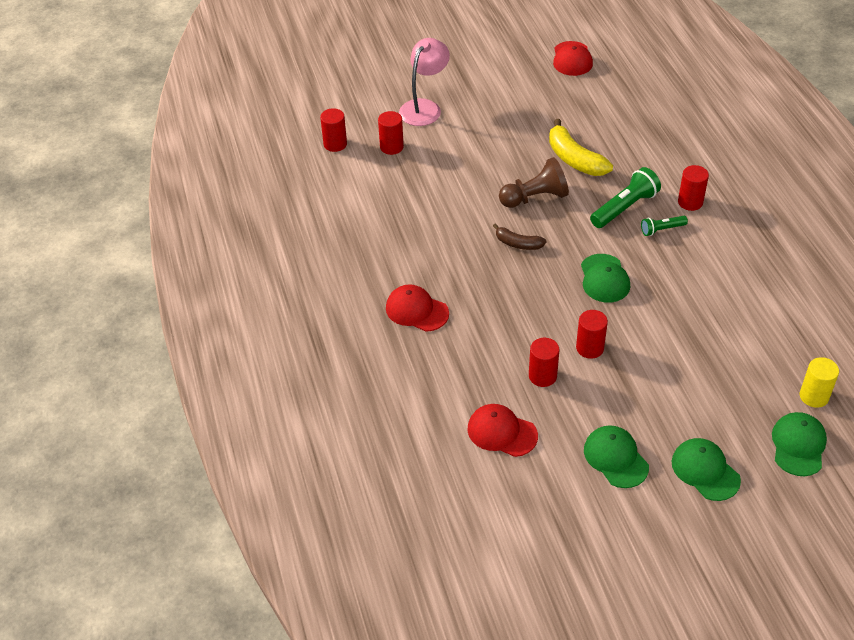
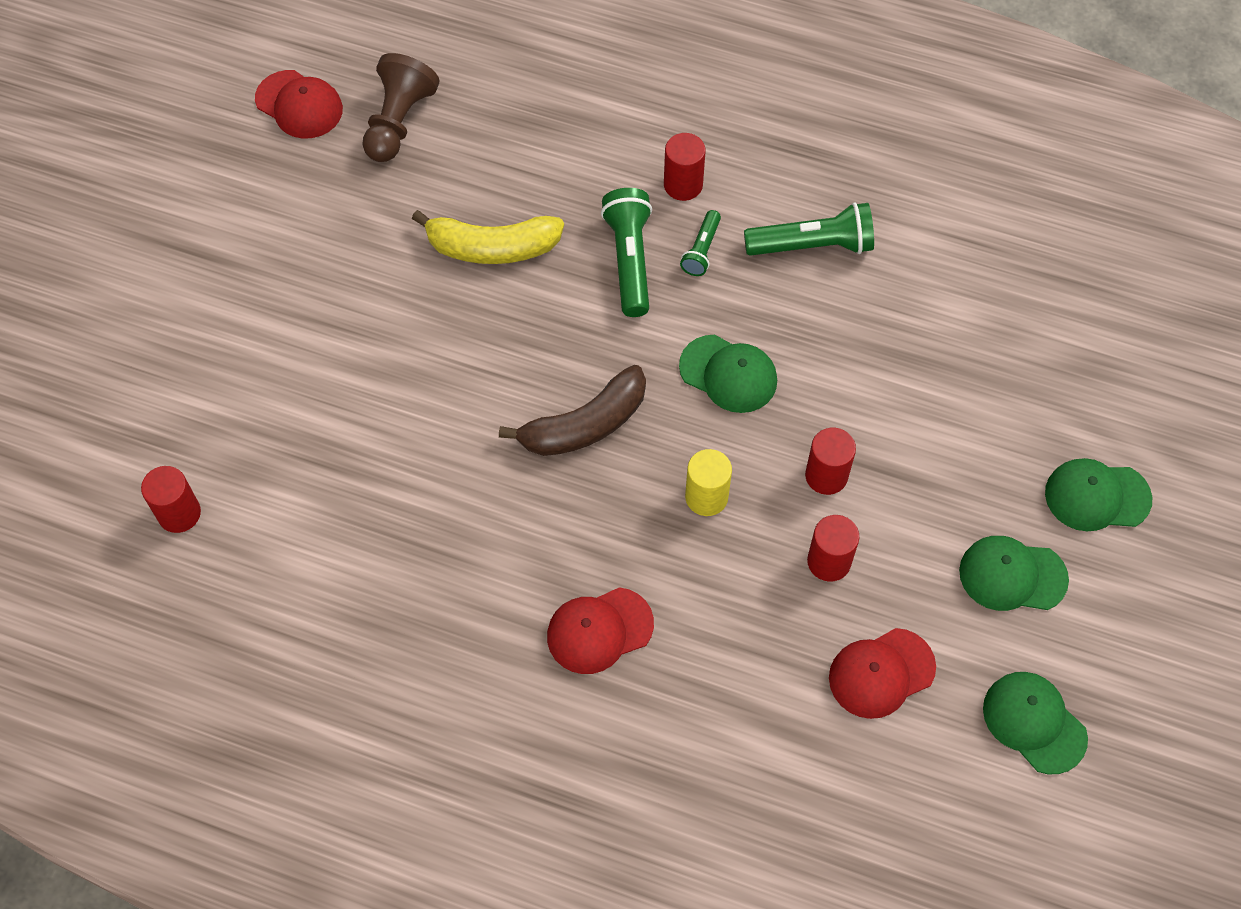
camera: 55 degrees left, 15 degrees up
(391, 147) = (257, 445): red cylinder -> none
(424, 107) = (216, 347): pink lamp -> none
(518, 243) = (584, 425): brown banana -> brown banana, size x1.70
(535, 198) = (520, 344): brown pawn -> brown pawn (398, 122)
(716, 269) = (813, 245): none -> green flashlight
(798, 445) = (1129, 376): green cap -> green cap (1034, 723)
(814, 396) = (1074, 306): yellow cylinder -> yellow cylinder (706, 497)

